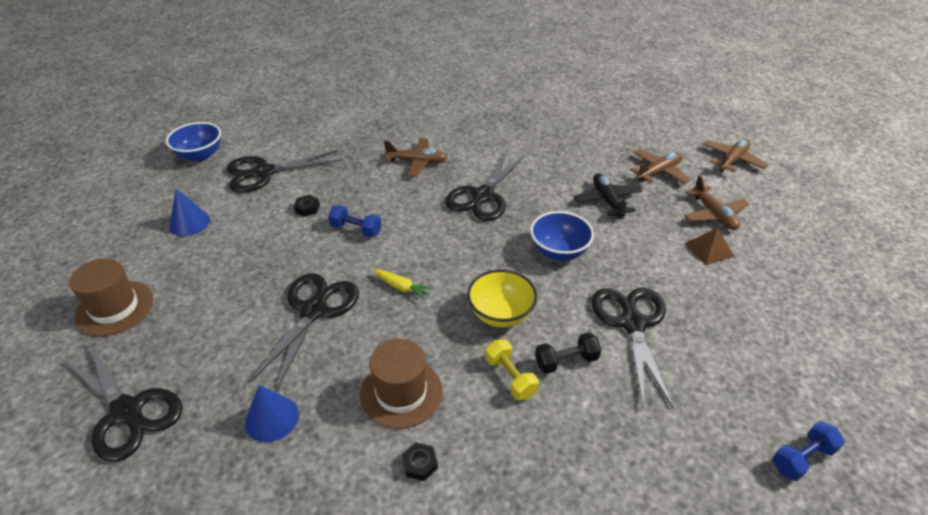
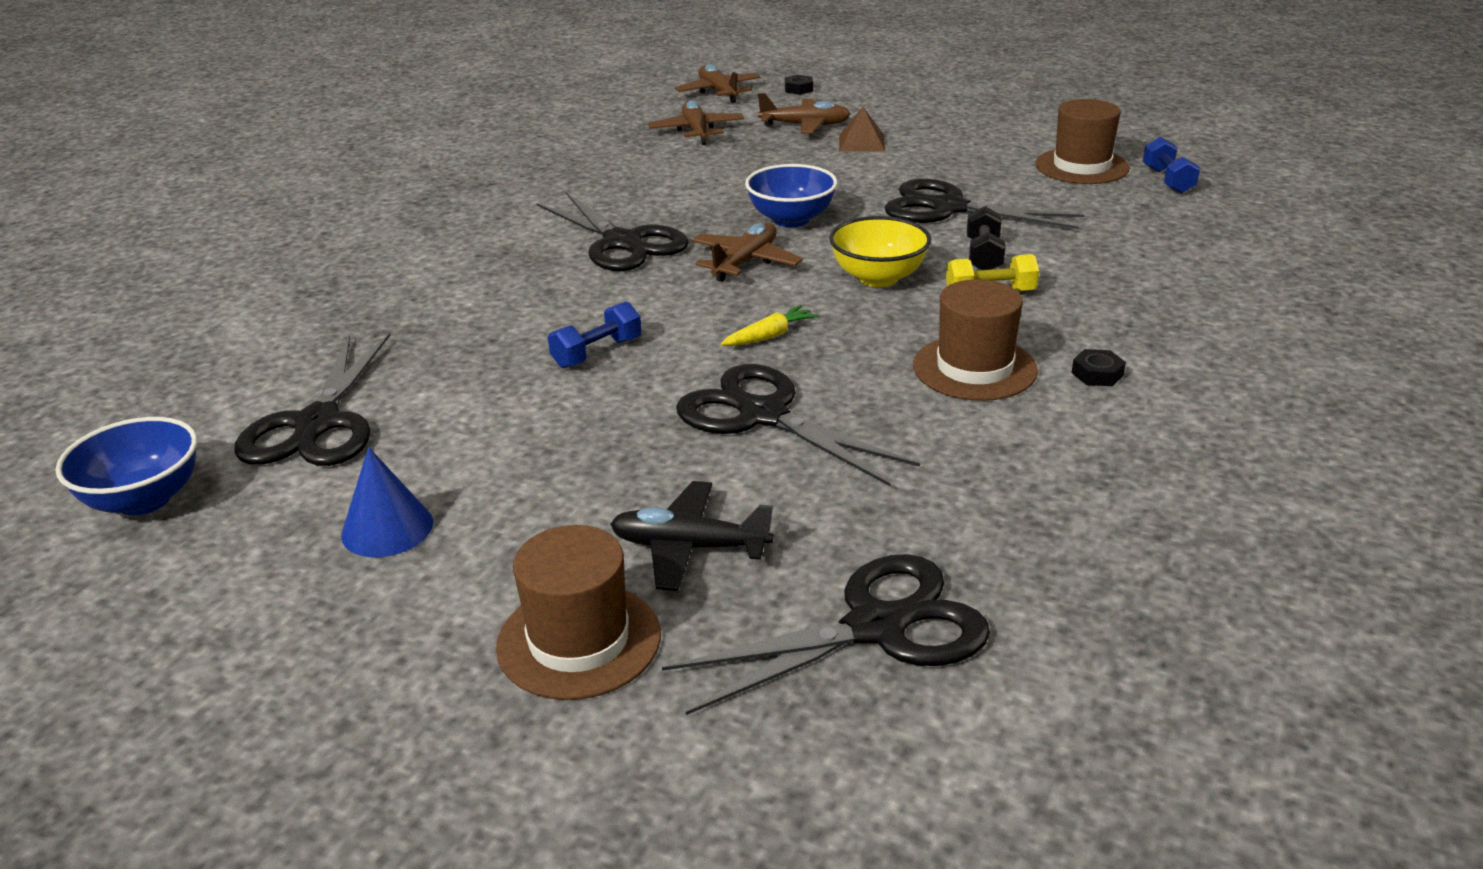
camera: 65 degrees left, 10 degrees down
(272, 418) = (967, 477): blue cone -> none
(307, 208) = (489, 391): black nut -> black nut (798, 89)
(417, 162) = (475, 276): brown plane -> brown plane (745, 262)
(607, 200) = (720, 171): black plane -> black plane (689, 547)
(779, 389) = (1081, 166): none -> brown hat

